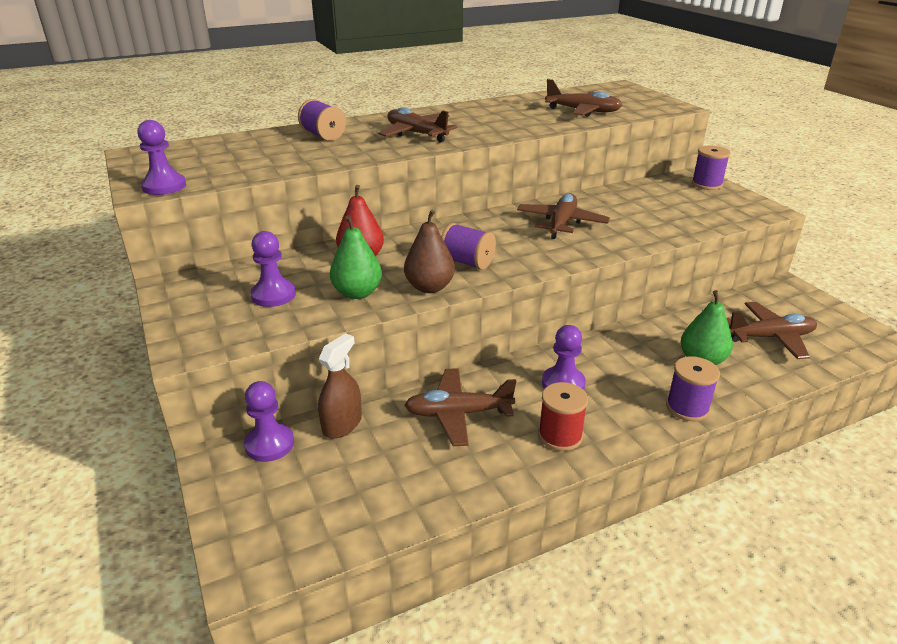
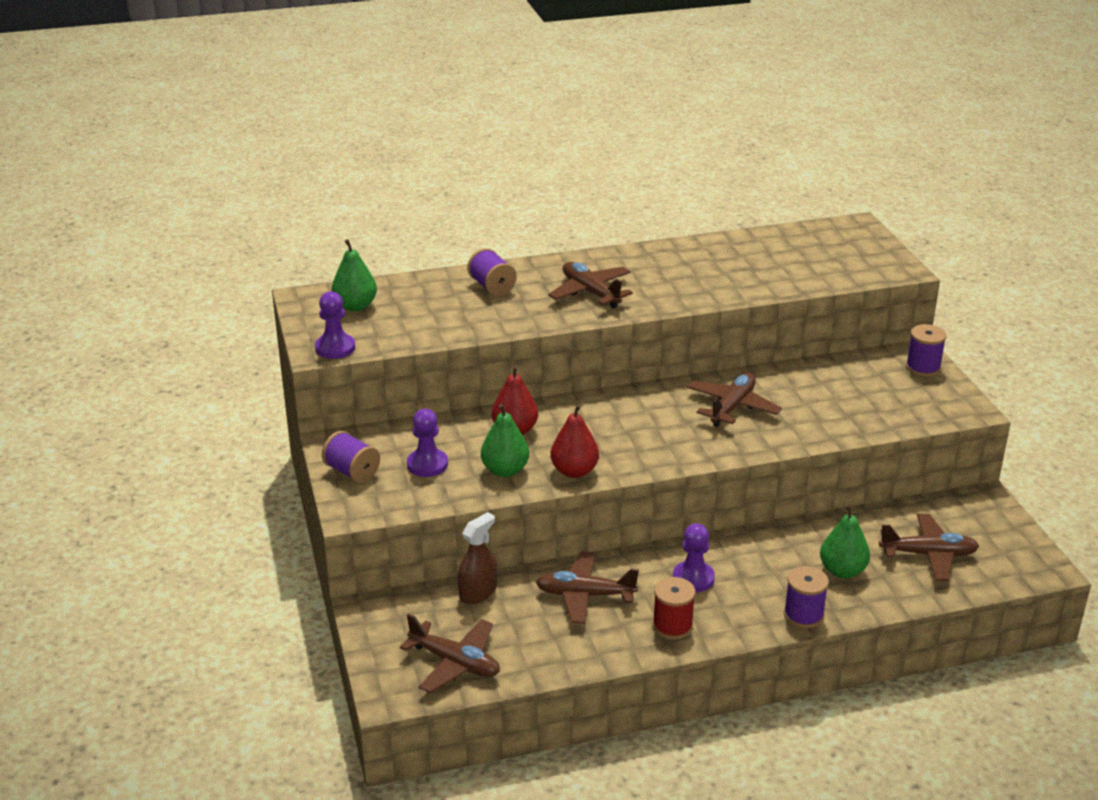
camera: 10 degrees right, 0 degrees up
(188, 155) = (355, 306): none -> green pear
(269, 444) = (412, 602): purple pawn -> none
(429, 287) = (574, 471): brown pear -> red pear
(467, 262) = (618, 446): purple spool -> purple spool (352, 472)
(583, 111) = (788, 269): brown plane -> brown plane (455, 663)

